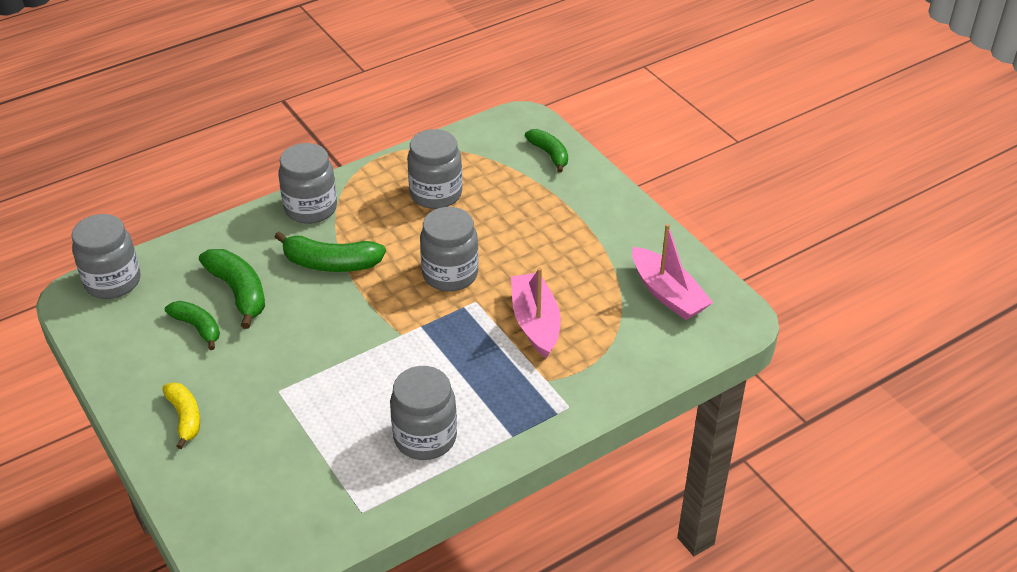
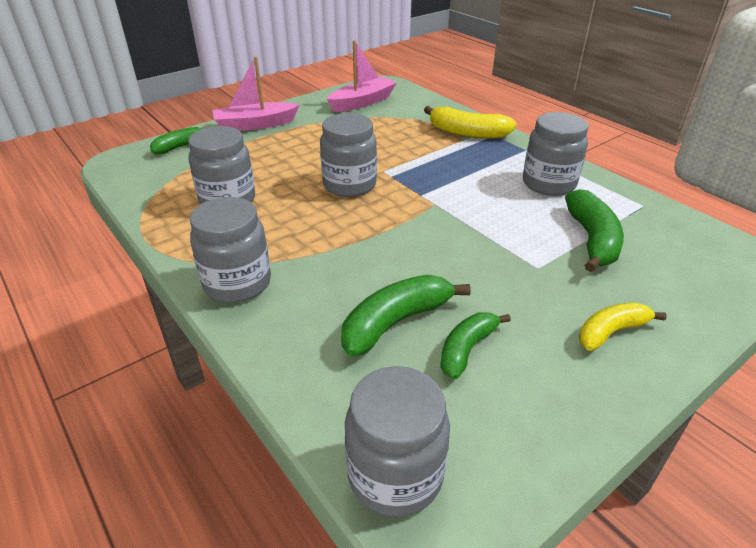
camera: 95 degrees left, 5 degrees down
(330, 263) = (338, 256): green banana -> green banana (592, 240)
(535, 322) = (403, 146): pink boat -> pink boat (255, 125)
(565, 386) = (467, 133): none -> yellow banana

